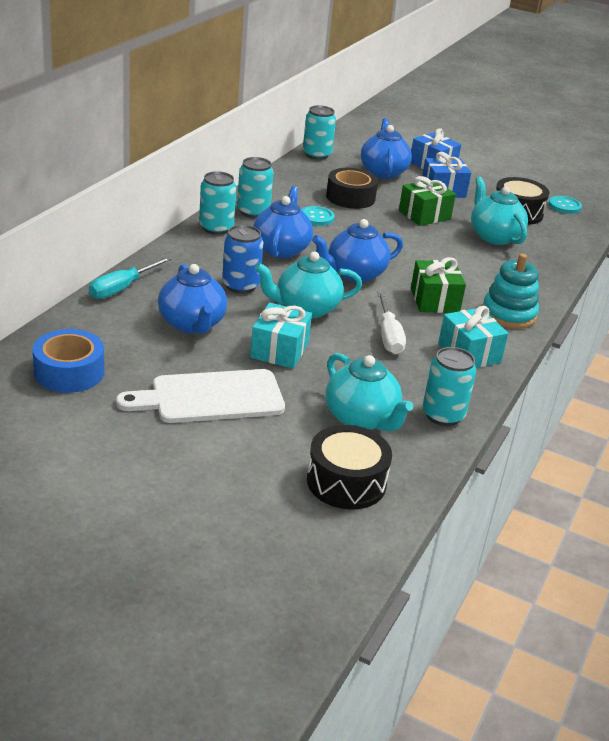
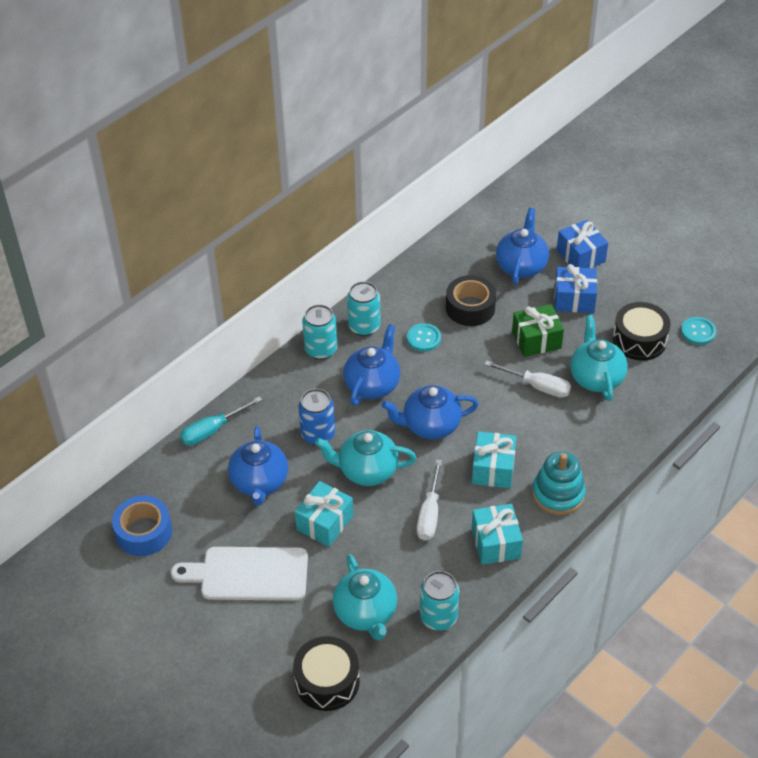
camera: 20 degrees right, 15 degrees up
(316, 154) = (461, 234): turquoise can -> none
(434, 300) = (493, 469): green gift -> turquoise gift
(443, 244) = (537, 386): none -> white screwdriver

